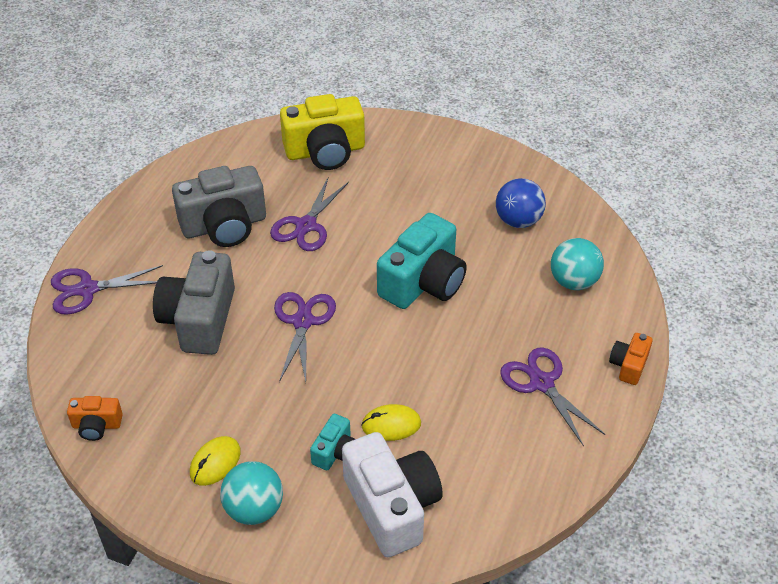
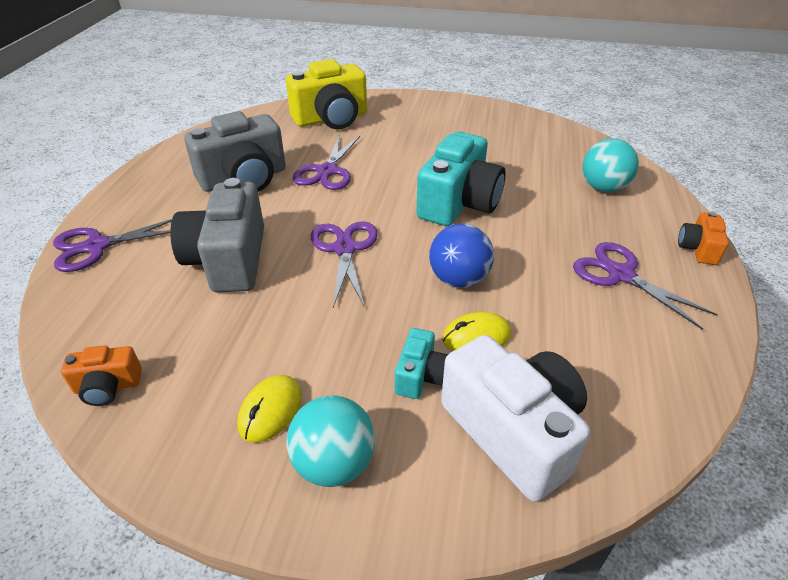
camera: 10 degrees left, 5 degrees down
(518, 221) = (528, 149): blue ball -> blue ball (458, 279)

